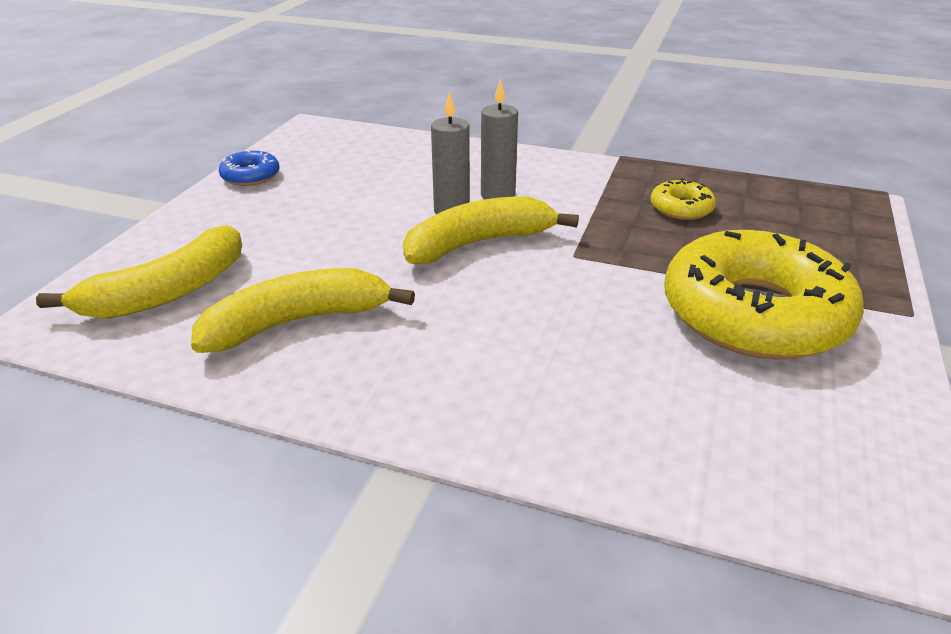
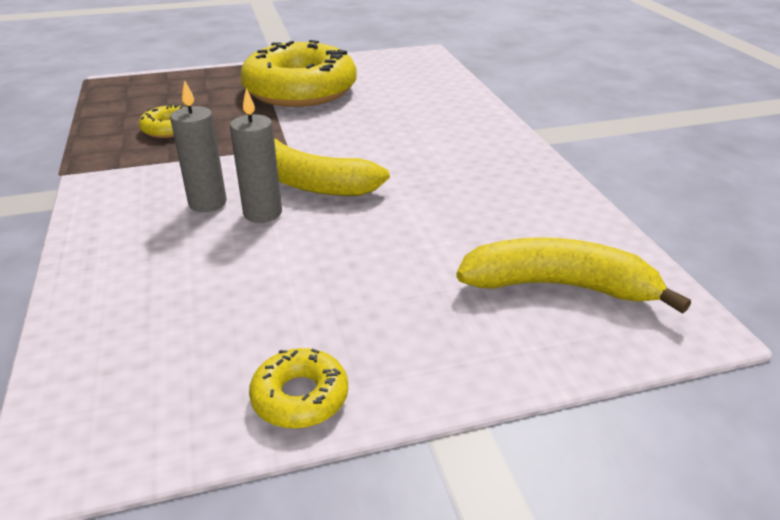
camera: 125 degrees left, 0 degrees up
(250, 176) = (300, 397): blue donut -> yellow donut
(297, 322) = (498, 207): yellow banana -> none

